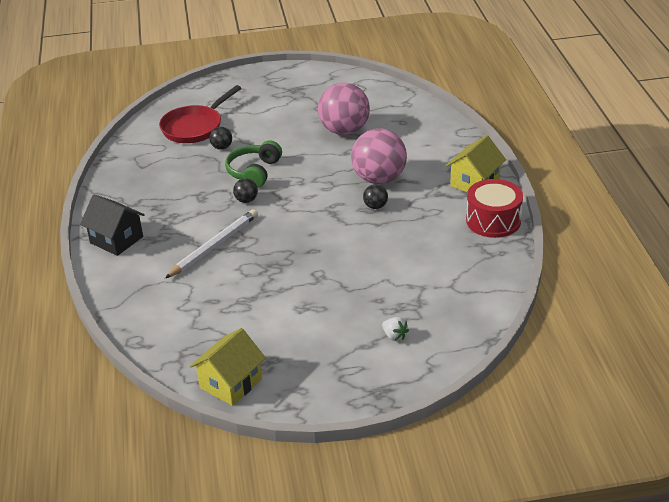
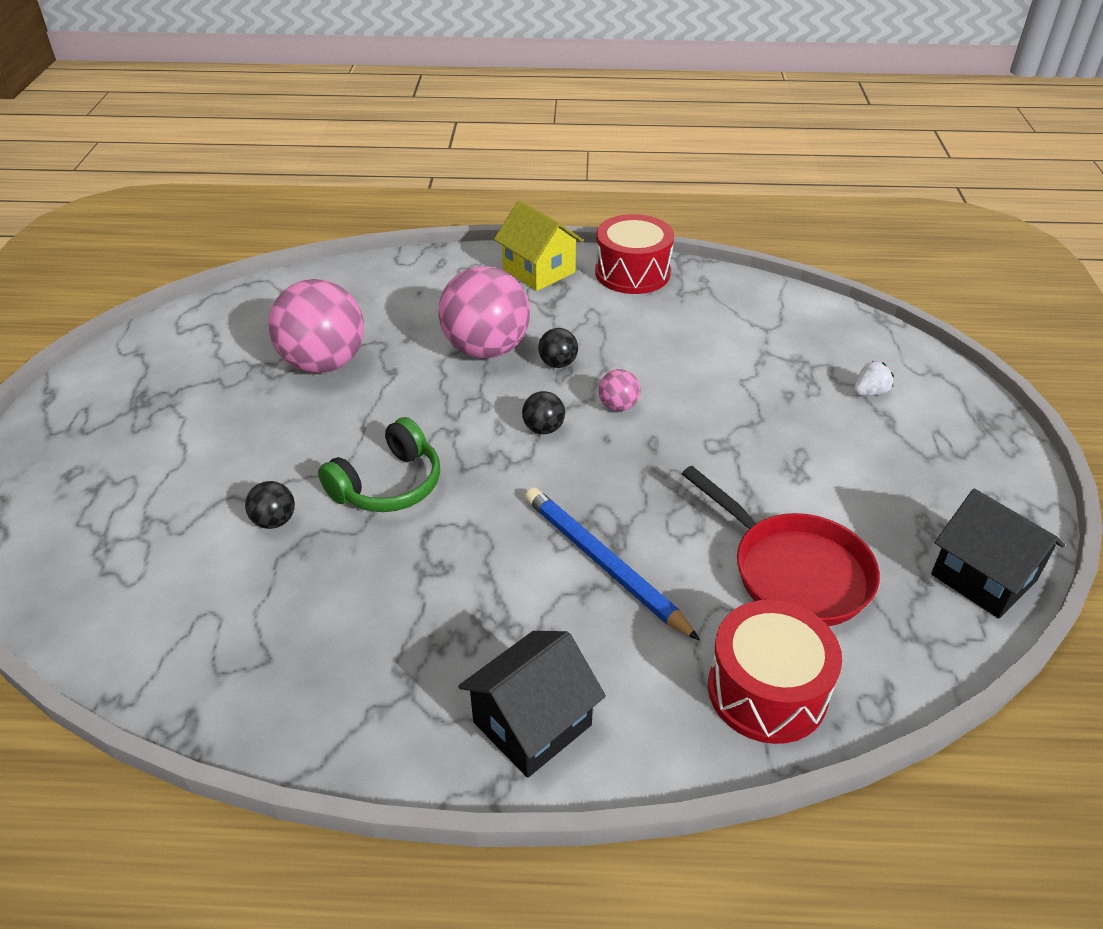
camera: 80 degrees left, 5 degrees up
(141, 305) = (767, 690): none -> red drum
(195, 127) = (167, 555): red pan -> red pan (794, 572)
(214, 246) = (604, 564): white pencil -> blue pencil
(230, 383) = (983, 577): yellow house -> black house
(246, 200) = (475, 505): black ball -> black ball (543, 429)
(254, 172) = (388, 484): green headphones -> green headphones turned 75 degrees counterclockwise
(342, 234) = (618, 406): none -> pink ball

